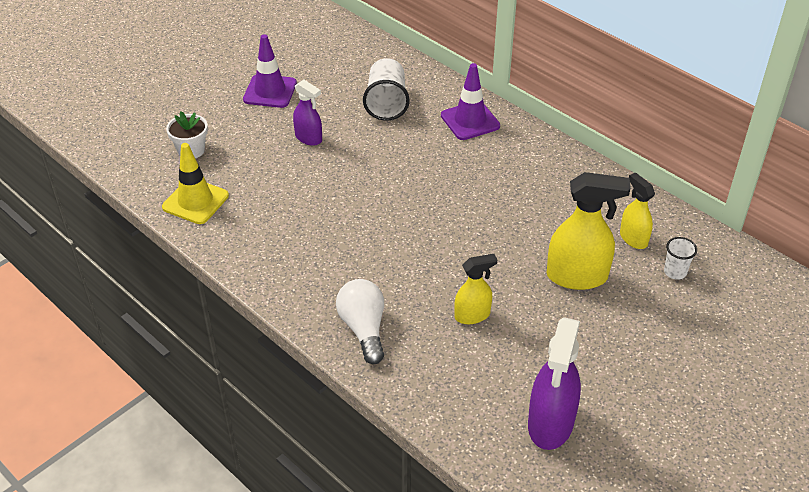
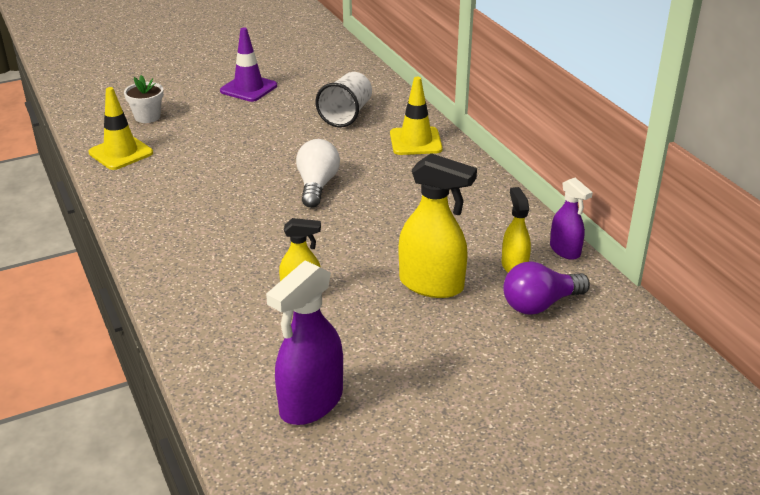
camera: 20 degrees right, 10 degrees down
(309, 138) = (255, 127): purple spray bottle -> purple spray bottle (565, 250)
(363, 329) = (190, 279): white light bulb -> white light bulb (317, 186)
(470, 121) = (415, 141): purple traffic cone -> yellow traffic cone
(675, 272) = (540, 304): white cup -> purple light bulb

